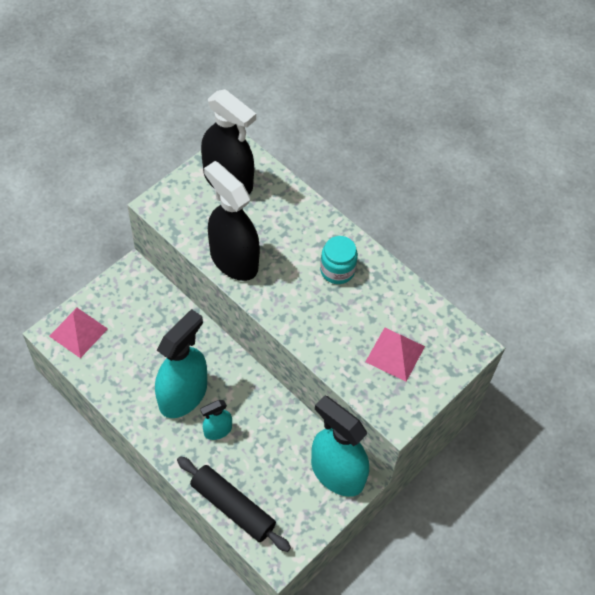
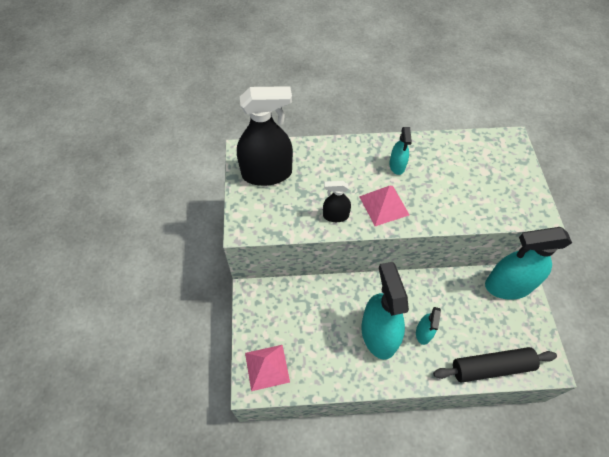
camera: 45 degrees left, 0 degrees up
(233, 260) = (335, 216): black spray bottle -> black spray bottle, size x0.49
(337, 270) = (397, 166): turquoise jar -> turquoise spray bottle
(395, 354) = (487, 180): pink pyramid -> pink pyramid (384, 205)

